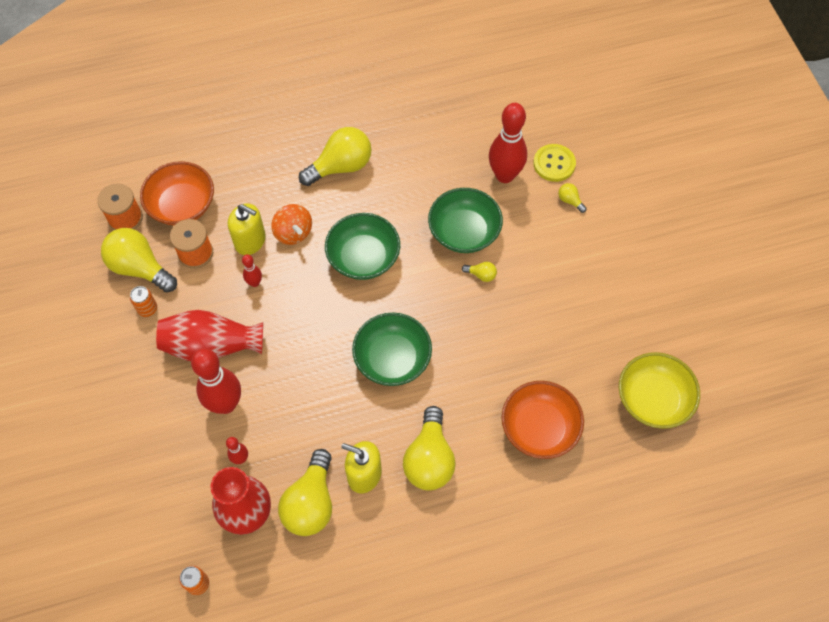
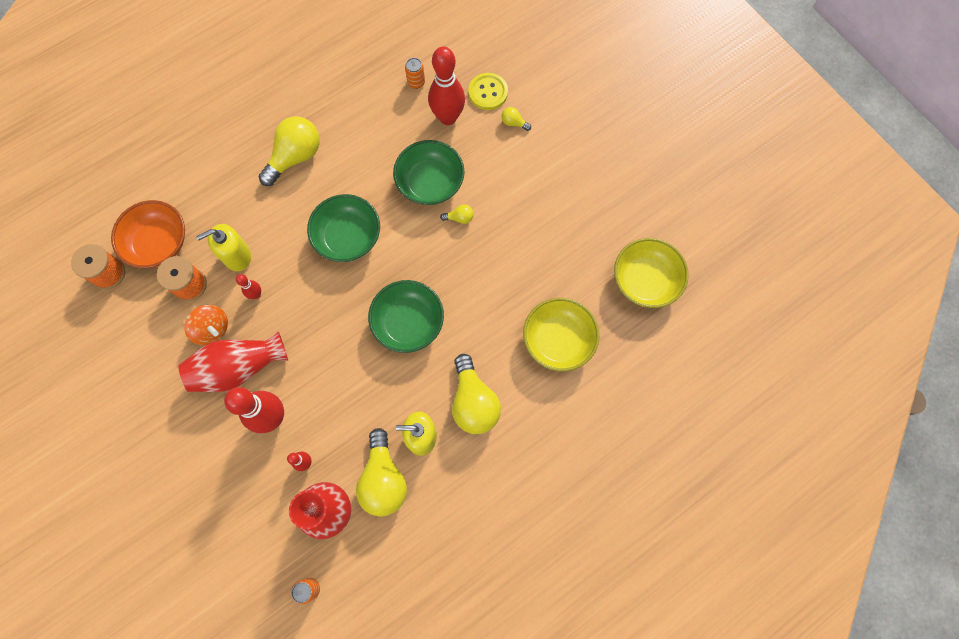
camera: 20 degrees left, 10 degrees up
(140, 268) = (142, 317): yellow light bulb -> none
(147, 309) = (164, 353): orange can -> orange can (416, 82)
(250, 241) = (237, 256): yellow soap dispenser -> yellow soap dispenser turned 150 degrees clockwise
(293, 233) = (274, 235): orange spinning top -> orange spinning top (212, 329)
(539, 428) = (558, 340): orange bowl -> yellow bowl

